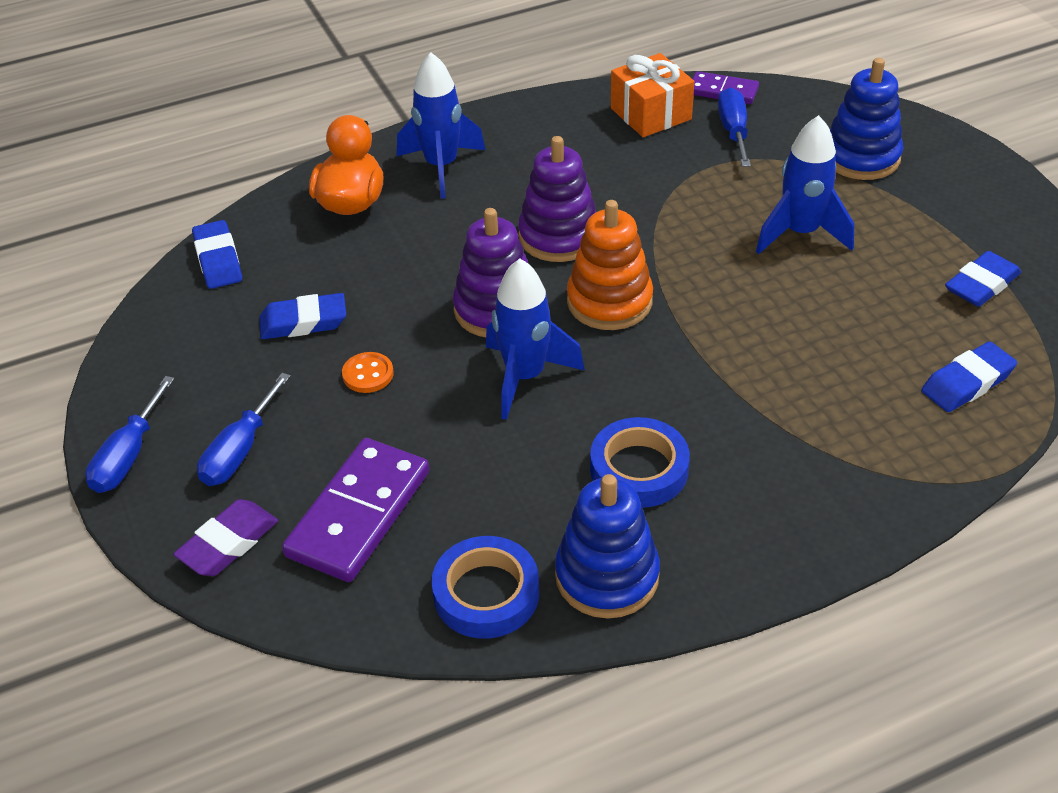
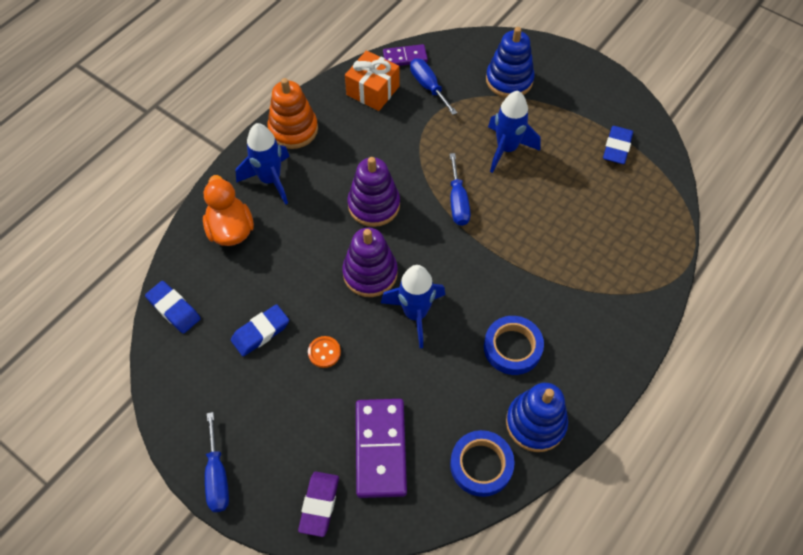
camera: 30 degrees left, 15 degrees up
(240, 451) = (283, 440): blue screwdriver -> blue screwdriver (458, 202)
(609, 301) = (430, 241): orange stacking toy -> orange stacking toy (293, 129)
(967, 383) = (642, 216): blue eraser -> none

